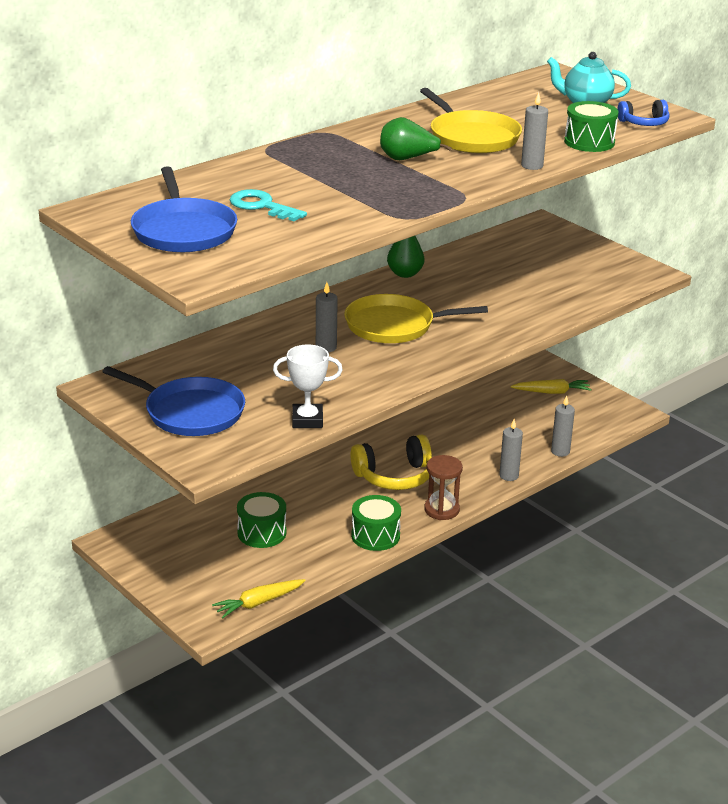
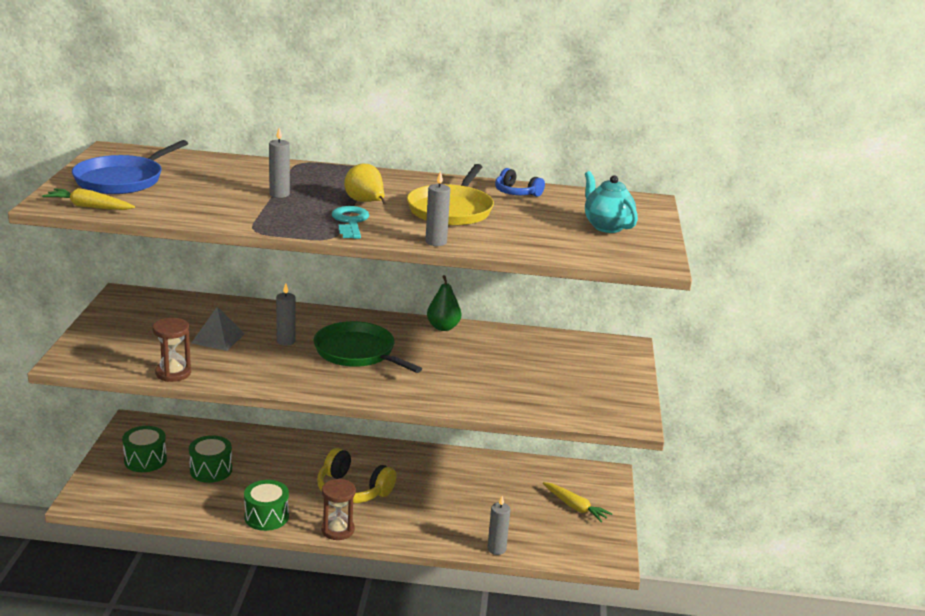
camera: 45 degrees right, 5 degrees down
(190, 412) = (130, 332): blue pan -> none
(258, 603) = (127, 507): yellow carrot -> yellow carrot (89, 207)
(262, 206) = (200, 187): turquoise key -> turquoise key (350, 222)
(271, 375) = (218, 338): none -> grey pyramid
(307, 420) = (173, 373): white trophy -> brown hourglass
(394, 326) = (357, 352): yellow pan -> green pan
(407, 159) = (365, 203): green pear -> yellow pear
(509, 476) = (426, 540): grey candle -> grey candle (279, 194)
(589, 142) = (528, 248): green drum -> green drum (145, 460)
(644, 123) = (614, 256): blue headphones -> blue headphones (516, 193)

